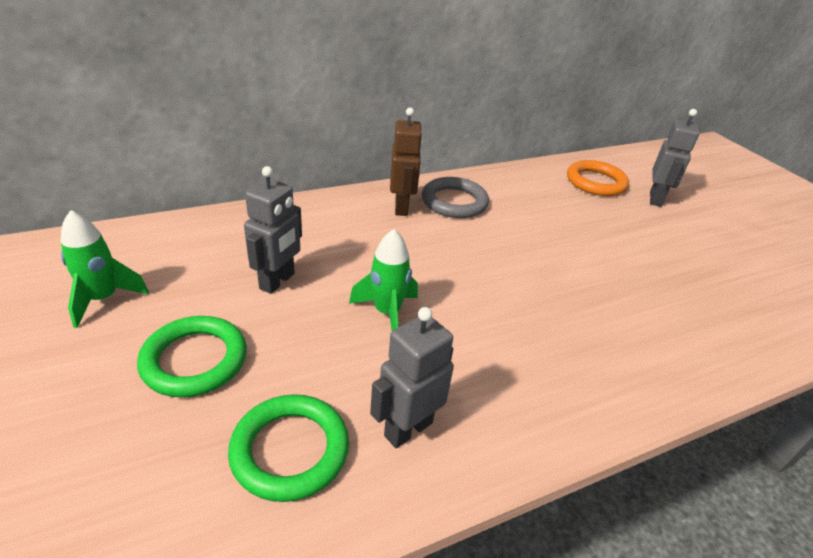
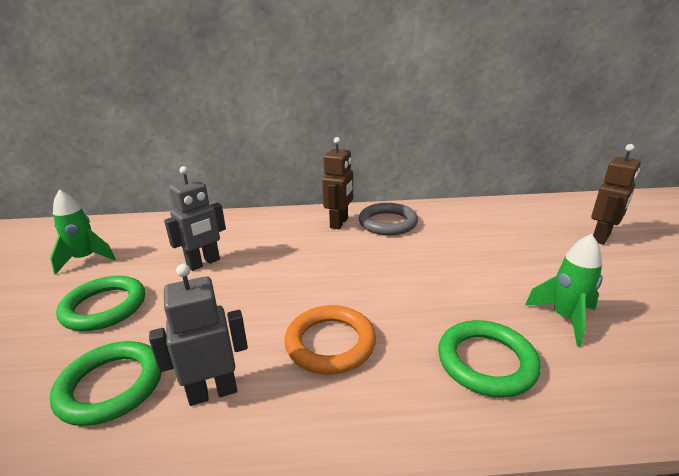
camera: 25 degrees right, 10 degrees down
(387, 313) = (268, 297): green rocket -> green rocket (565, 318)
(595, 182) = (540, 218): orange ring -> orange ring (330, 343)
(629, 342) = (486, 362): none -> green ring
(655, 199) = (601, 237): grey robot -> brown robot

